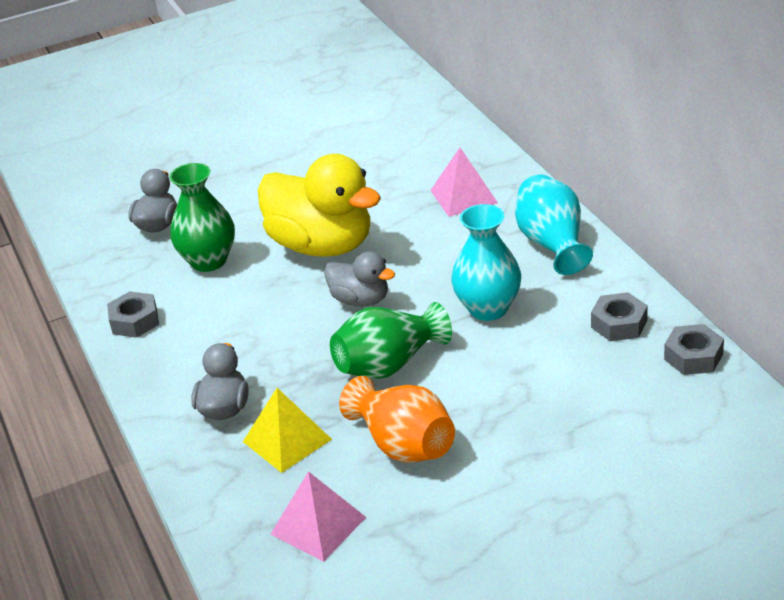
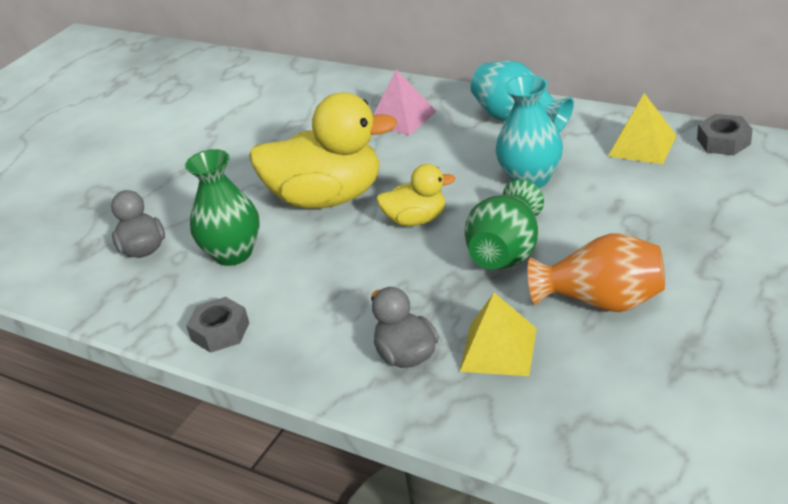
camera: 35 degrees left, 0 degrees up
(318, 525) = (619, 398): pink pyramid -> none
(360, 300) = (416, 220): grey duck -> yellow duck
(619, 324) = (642, 145): grey nut -> yellow pyramid

